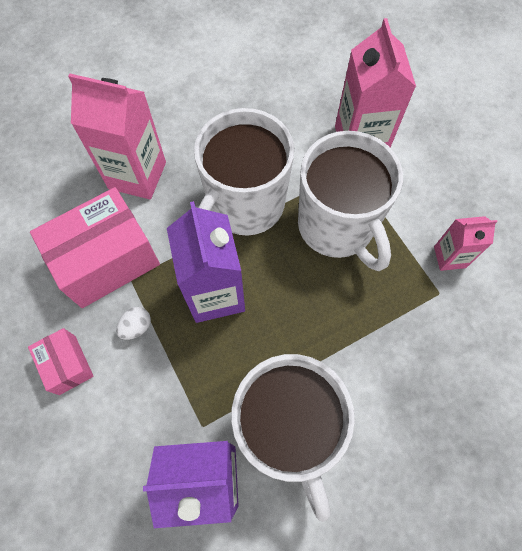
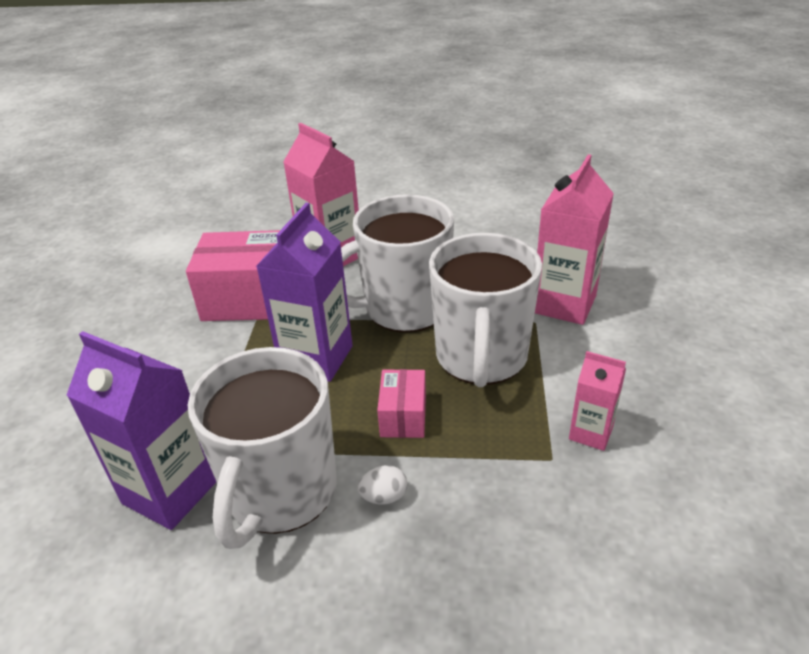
camera: 35 degrees right, 30 degrees down
(67, 365) = (150, 352): pink box -> pink box (403, 416)
(136, 327) = (228, 351): white egg -> white egg (384, 497)

